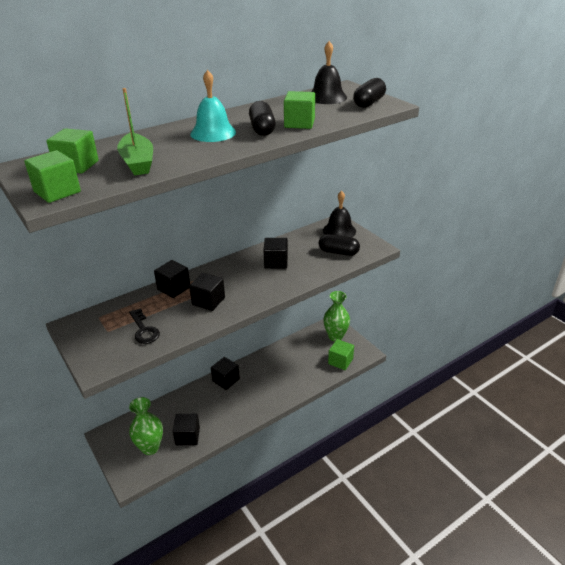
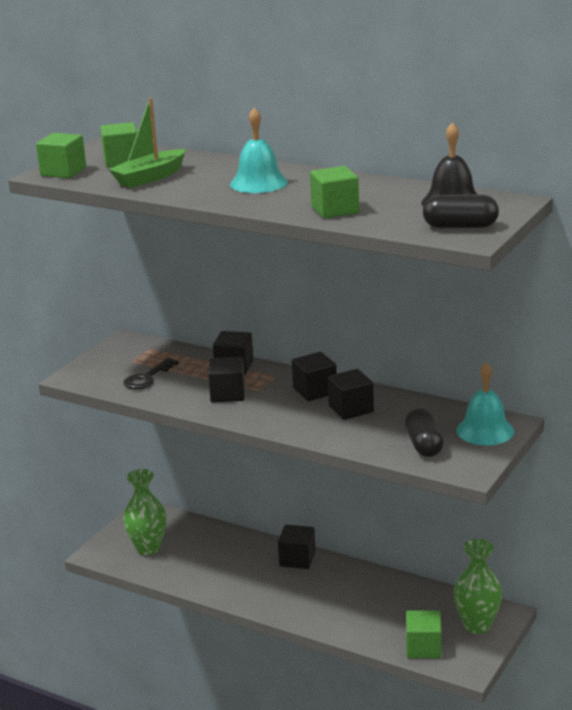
camera: 65 degrees right, 10 degrees down
(187, 436) = (182, 567): black cube -> black cube (315, 391)
(262, 129) = (295, 199): black capsule -> none
(339, 231) = (485, 430): black bell -> turquoise bell

